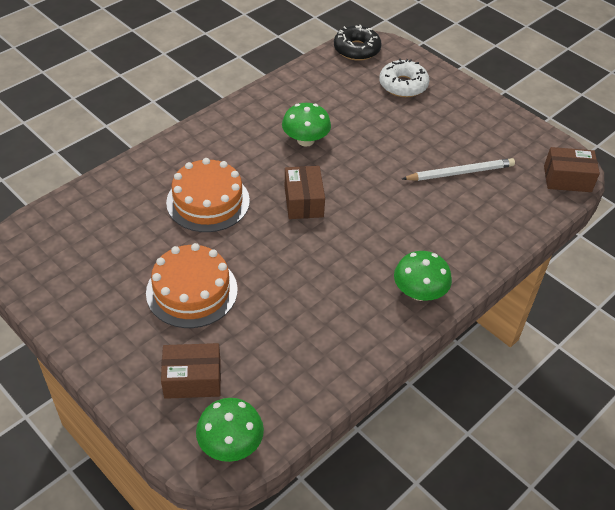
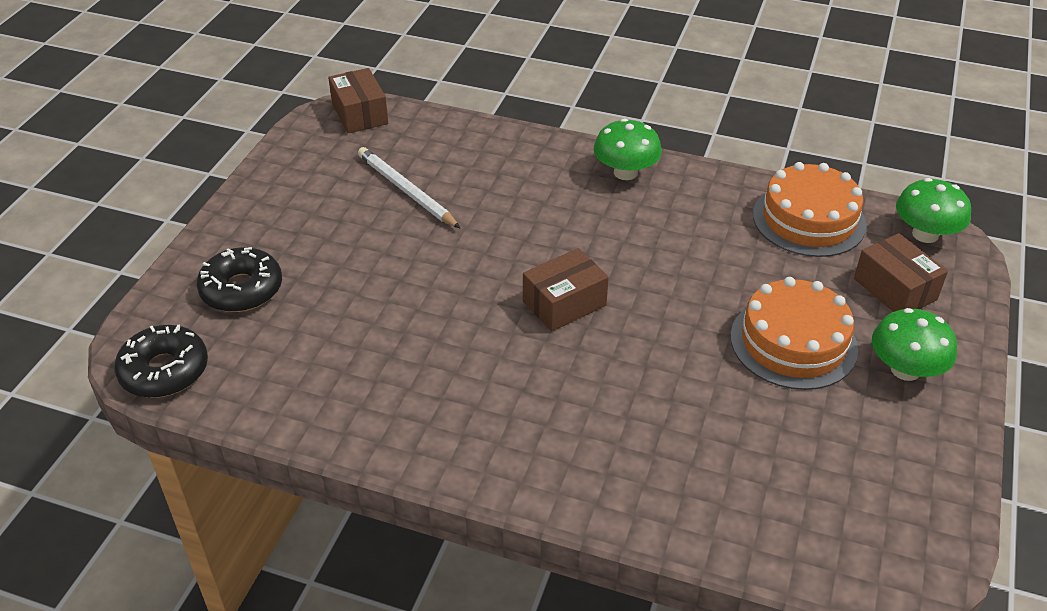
camera: 115 degrees left, 5 degrees down
(208, 201) = (641, 396): orange cake -> orange cake (809, 219)
(305, 140) = (440, 346): green mushroom -> green mushroom (905, 369)
(403, 85) = (242, 289): white donut -> black donut

